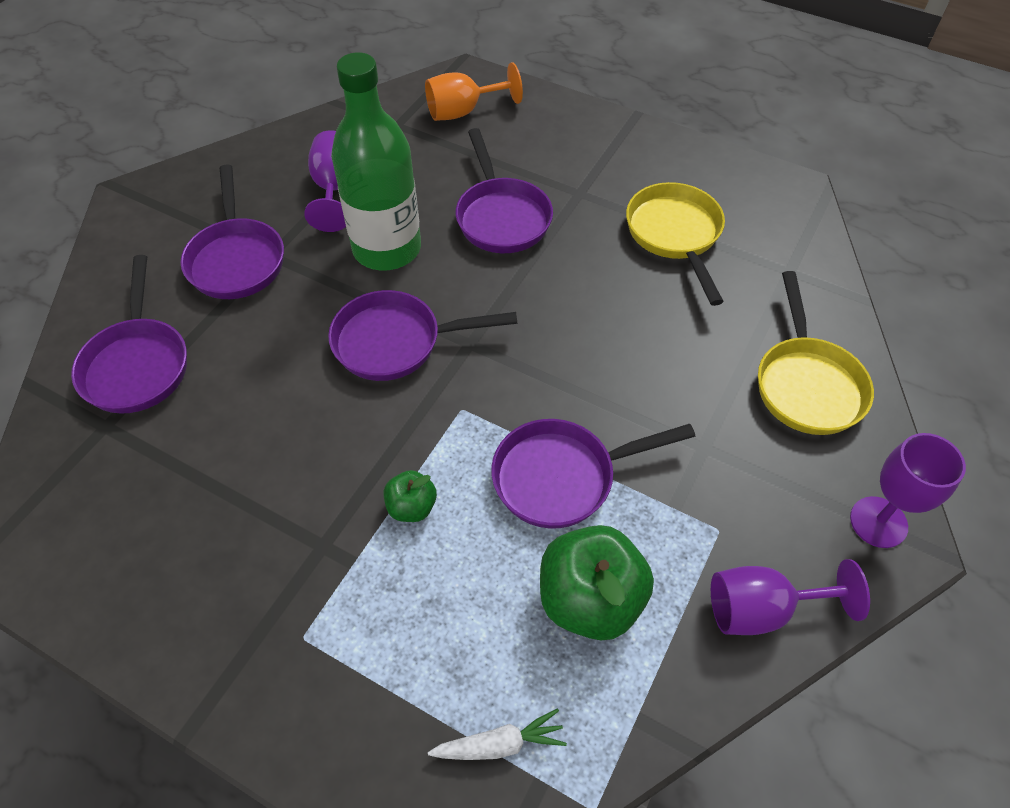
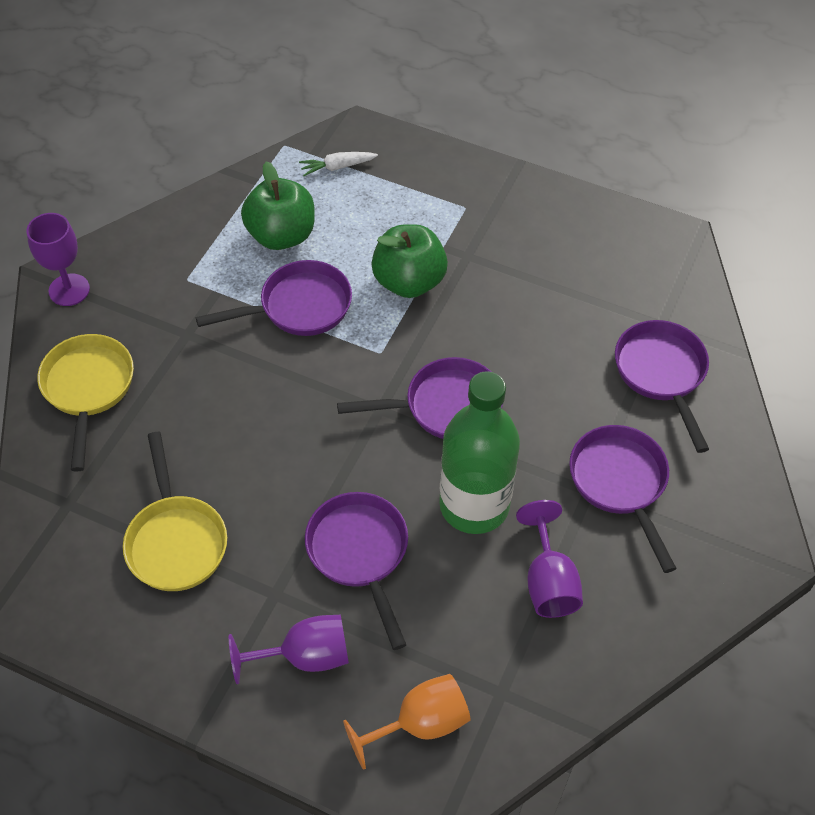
camera: 175 degrees right, 0 degrees up
(412, 507) = (409, 282): green apple -> green apple, size x1.96
(762, 609) = (167, 236): purple goblet -> purple goblet (304, 656)

